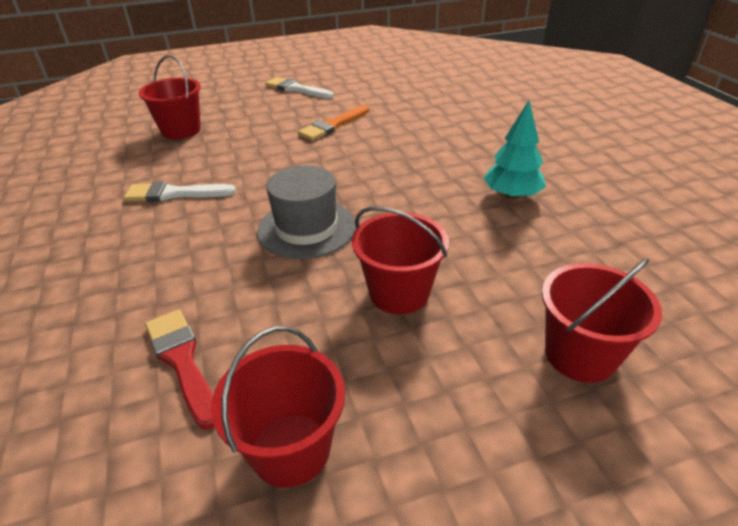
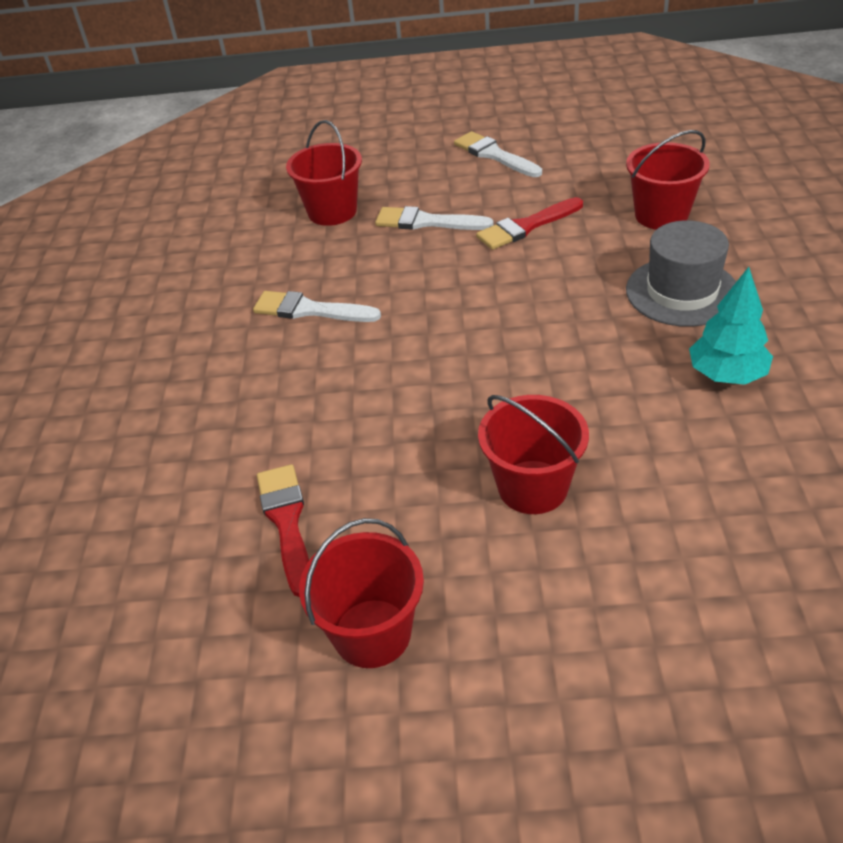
camera: 20 degrees right, 5 degrees up
(257, 130) = (427, 222): none -> white brush
(306, 228) = (451, 383): grey hat -> grey hat (682, 292)
(333, 125) = (526, 226): orange brush -> red brush
(580, 355) = (712, 601): red bucket -> red bucket (661, 215)

